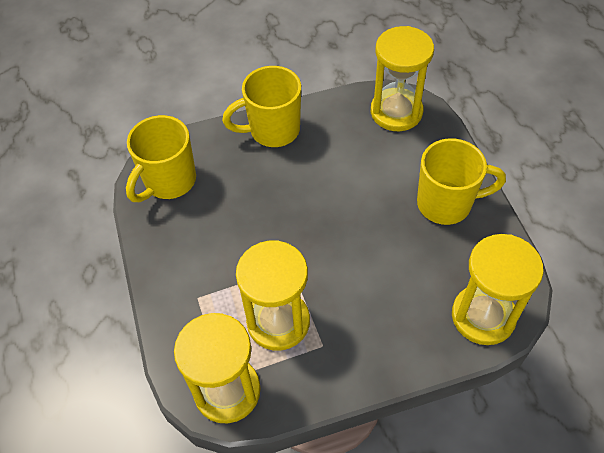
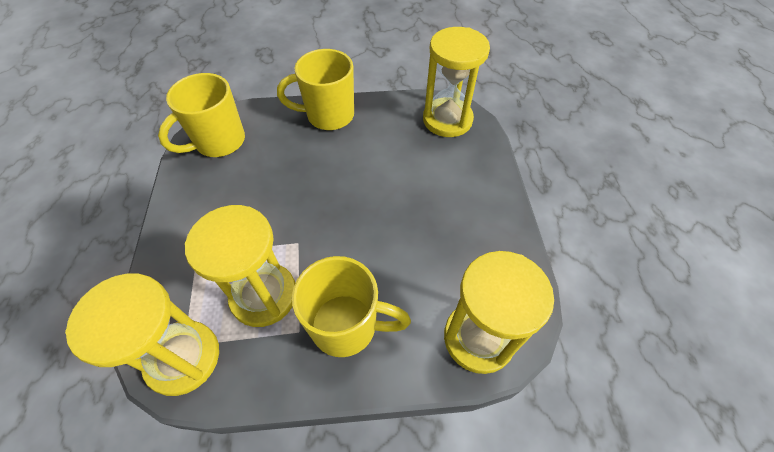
camera: 10 degrees right, 0 degrees up
(446, 204) = (471, 212): yellow mug -> yellow mug (346, 326)

